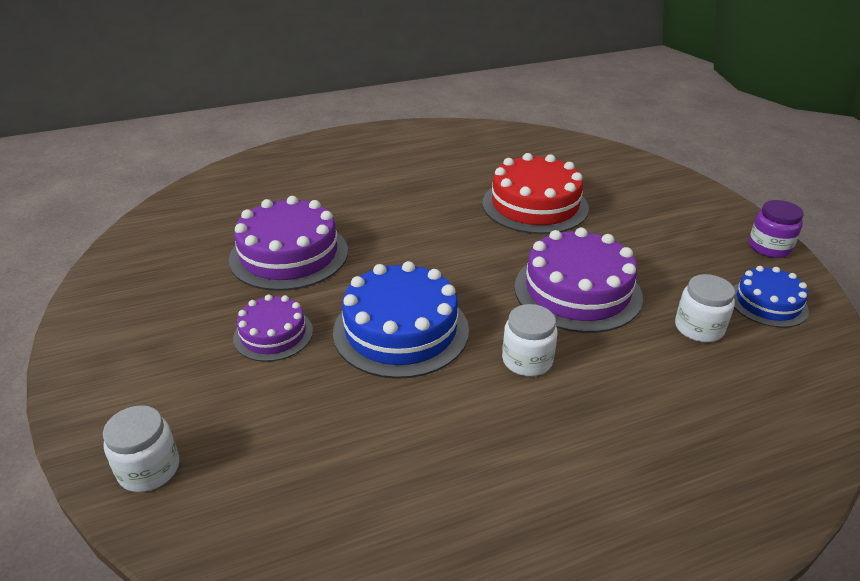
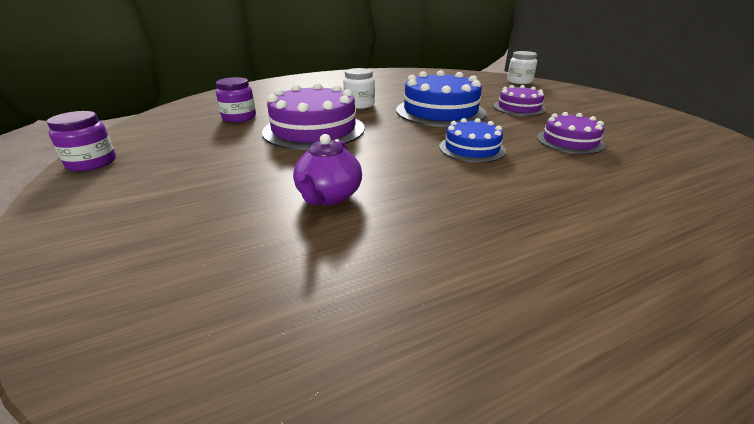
camera: 175 degrees right, 5 degrees down
(289, 255) = (569, 141): purple cake -> purple cake, size x0.57
(535, 205) = (329, 196): red cake -> purple teapot
(699, 328) = (239, 117): white jar -> purple jar
(767, 303) = (168, 129): blue cake -> blue cake (472, 148)

